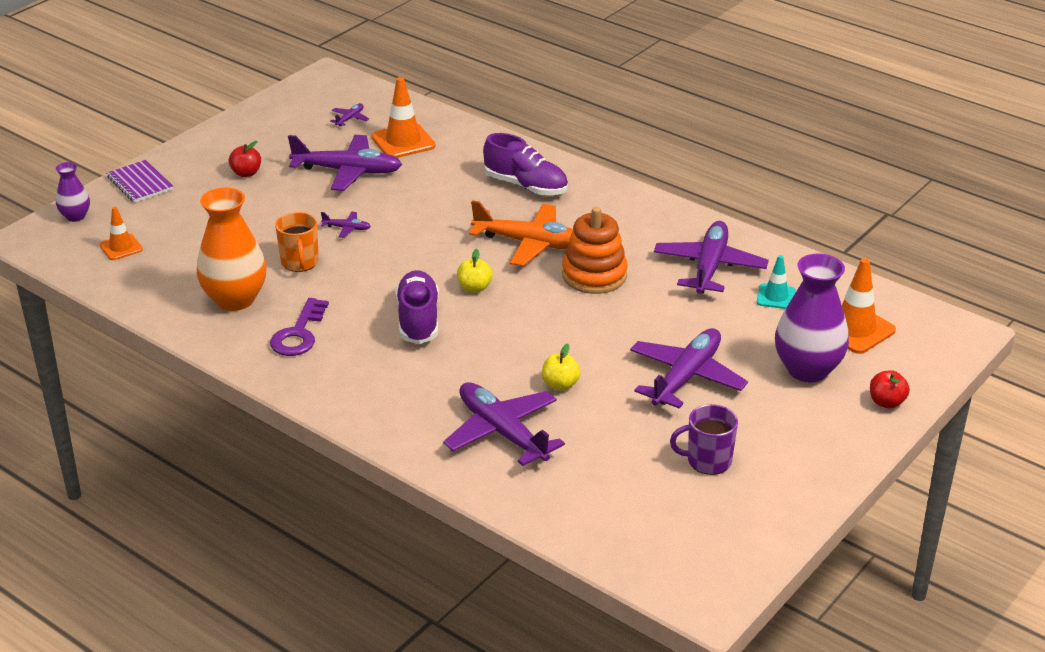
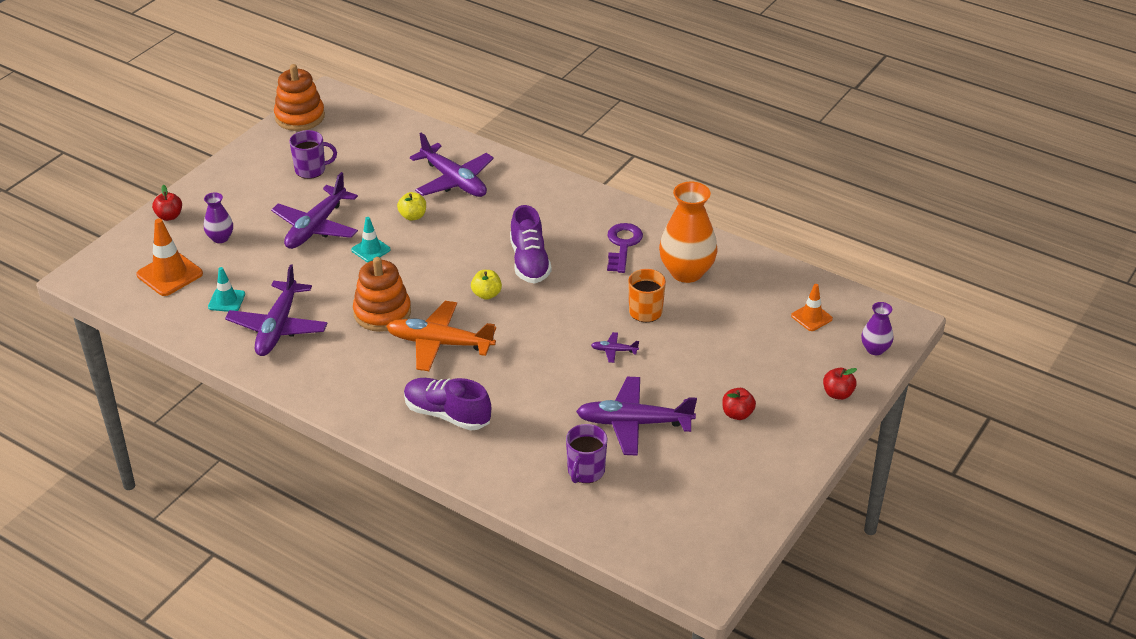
camera: 175 degrees right, 5 degrees up
(140, 183) = (837, 394): purple notebook -> red apple
(350, 118) = (654, 505): purple plane -> none
(403, 141) = (585, 471): orange traffic cone -> purple mug
(612, 345) = (371, 250): none -> turquoise traffic cone
(744, 558) = (300, 117): none -> orange stacking toy
(807, 370) = (220, 238): purple vase -> purple vase, size x0.52

